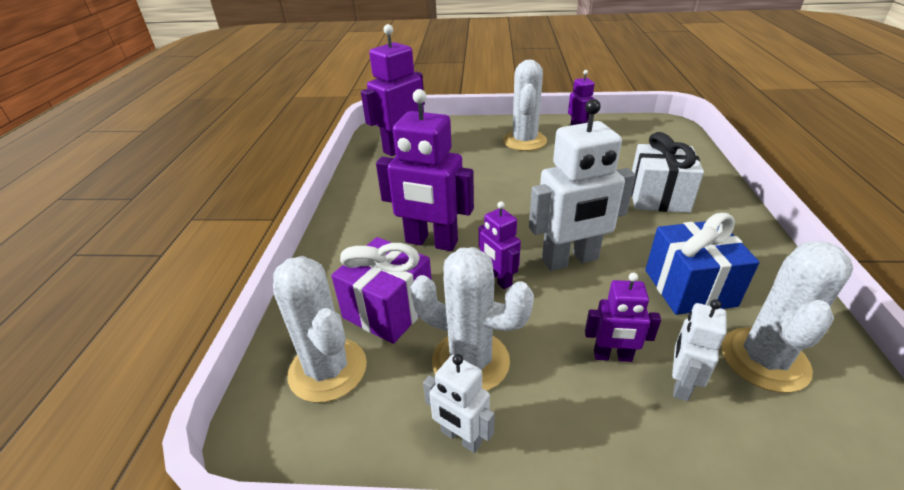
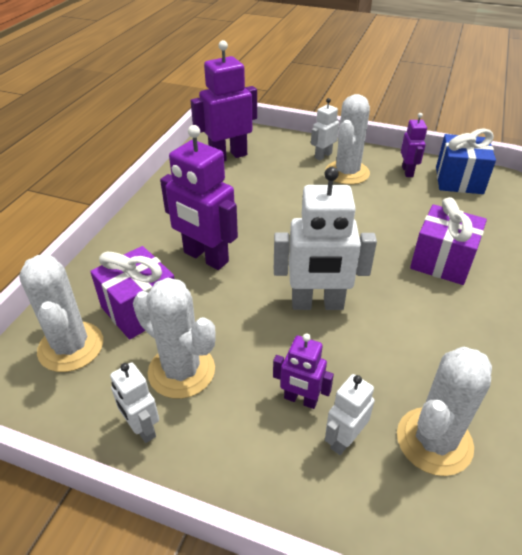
camera: 15 degrees right, 5 degrees up
(493, 131) = (323, 155): none -> white robot
(498, 279) = (243, 306): purple robot -> none
(658, 197) = (442, 261): white gift -> purple gift
(689, 288) = (410, 358): blue gift -> blue gift (459, 180)

